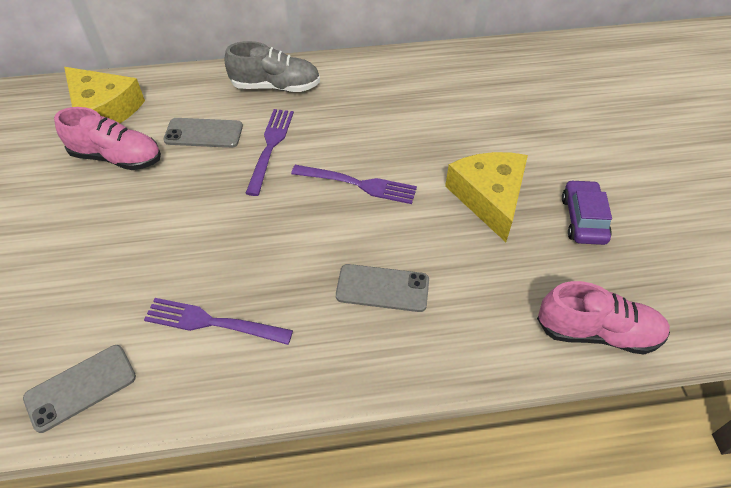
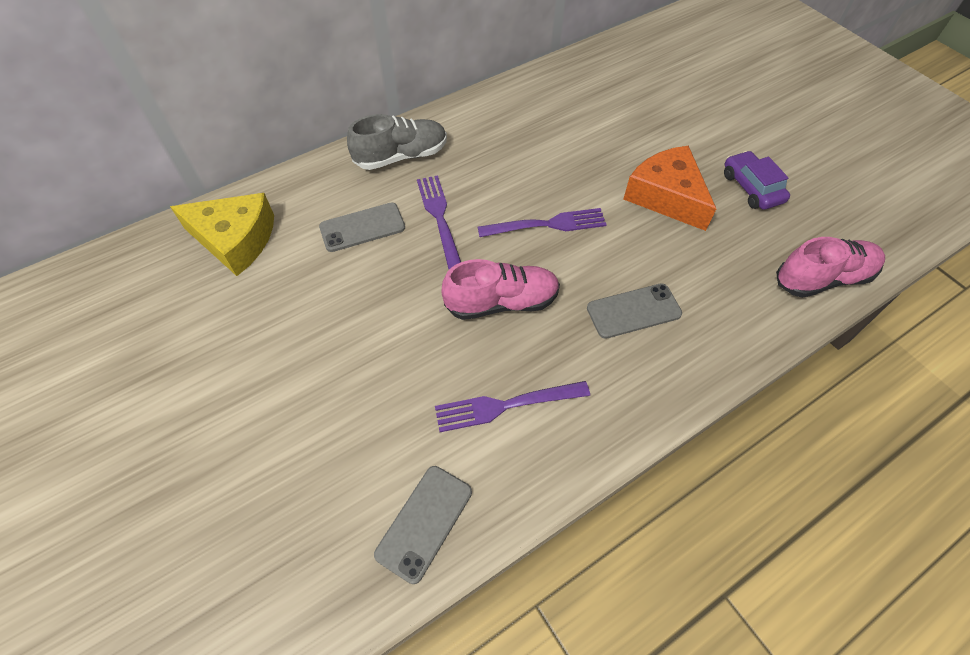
camera: 25 degrees left, 5 degrees up
(117, 157) = (288, 284): pink shoe -> pink shoe (501, 302)
(489, 198) = (666, 196): yellow cheese -> orange cheese

